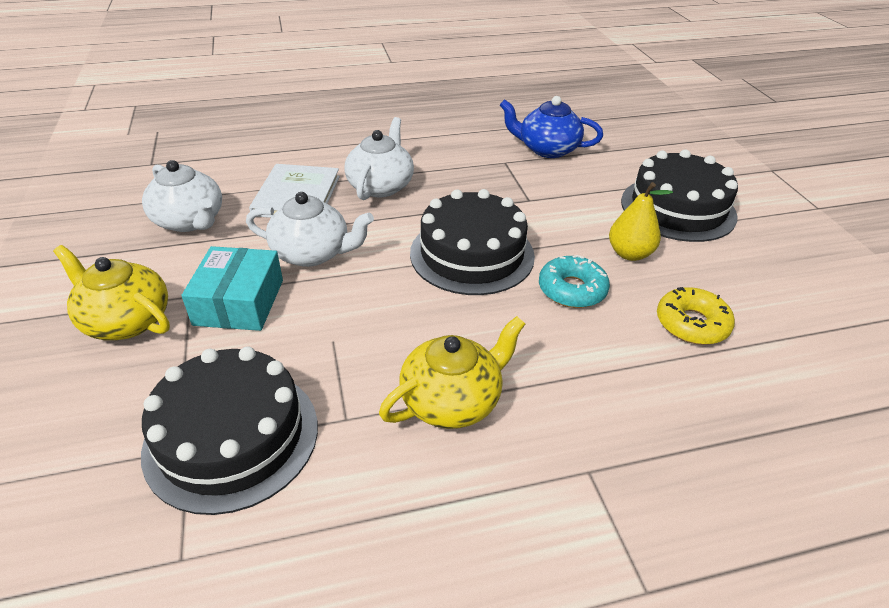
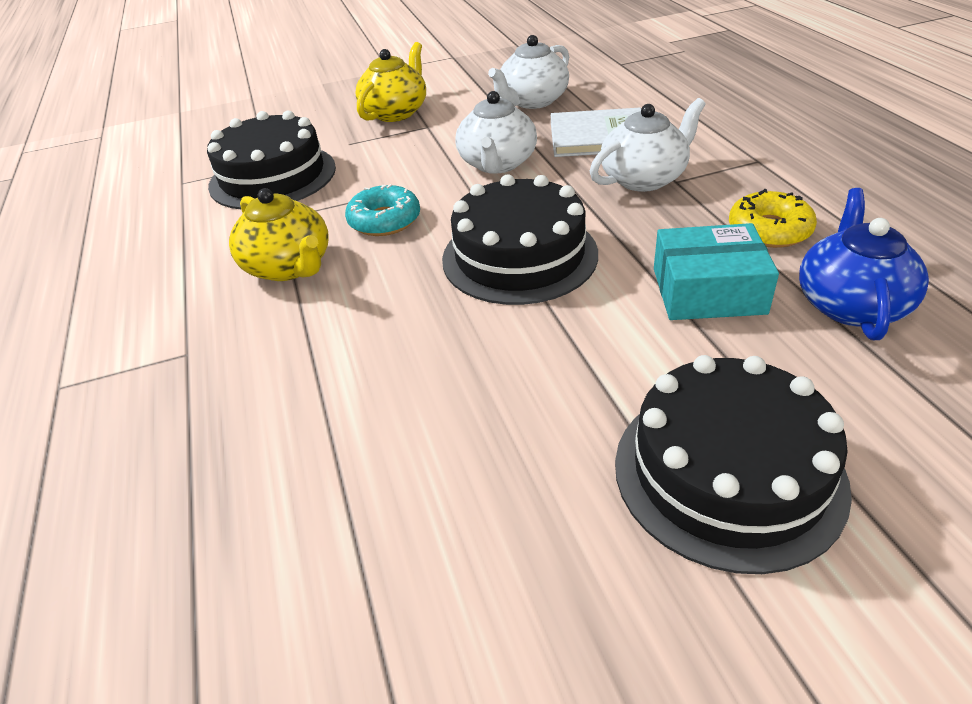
camera: 90 degrees right, 0 degrees up
(239, 302) = (420, 147): turquoise box -> turquoise box (708, 291)
(381, 186) = (644, 178): white teapot -> white teapot turned 45 degrees counterclockwise
(572, 290) = (460, 339): turquoise donut -> turquoise donut (384, 220)
(629, 253) = (557, 398): yellow pear -> none
(692, 324) = (396, 456): yellow donut -> yellow donut (769, 230)

